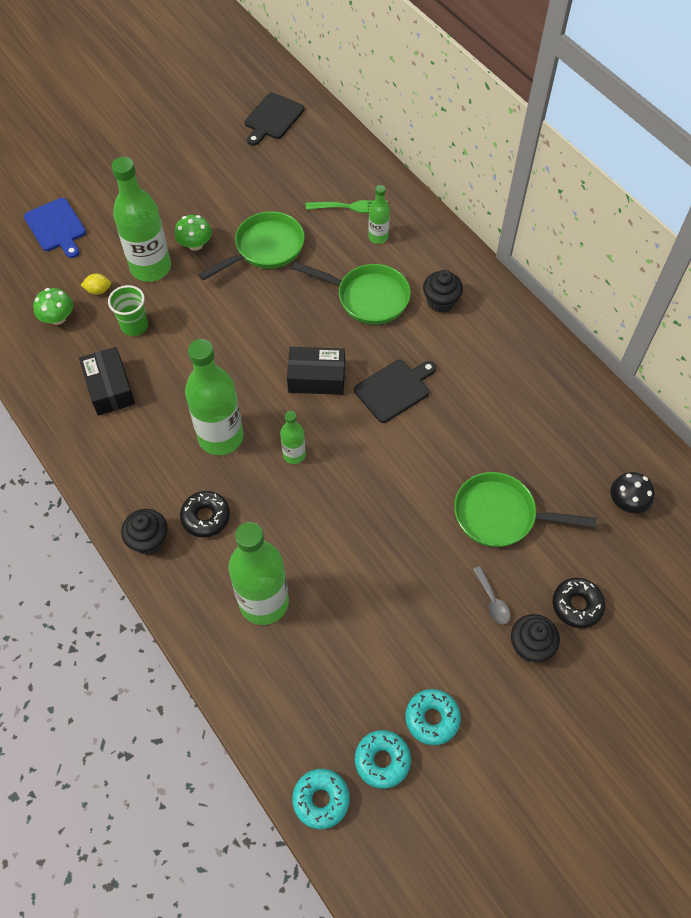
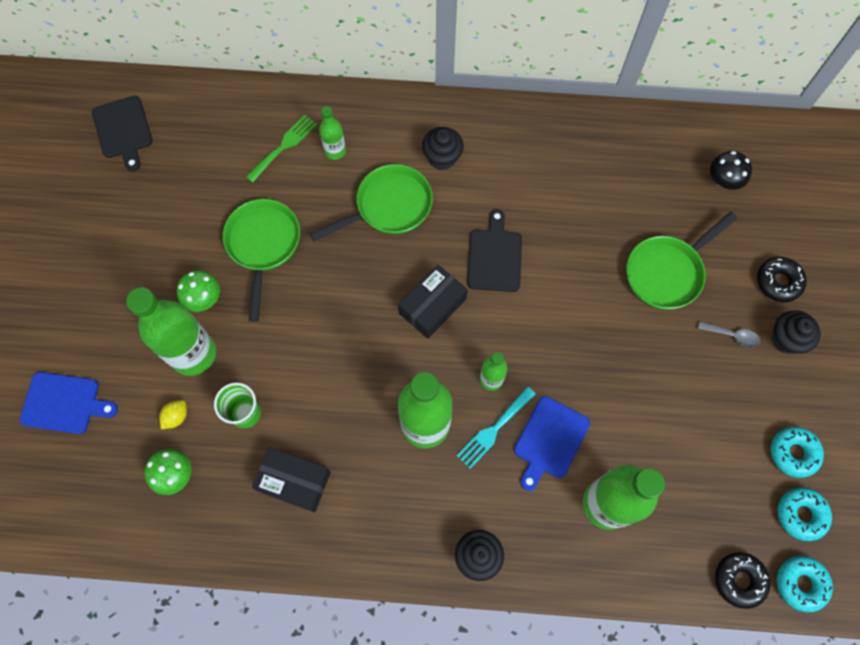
camera: 50 degrees left, 10 degrees up
(206, 517) = (493, 493): black donut -> black donut (739, 580)
(255, 483) = (493, 430): none -> turquoise fork
(280, 527) = (550, 440): none -> blue cutting board

